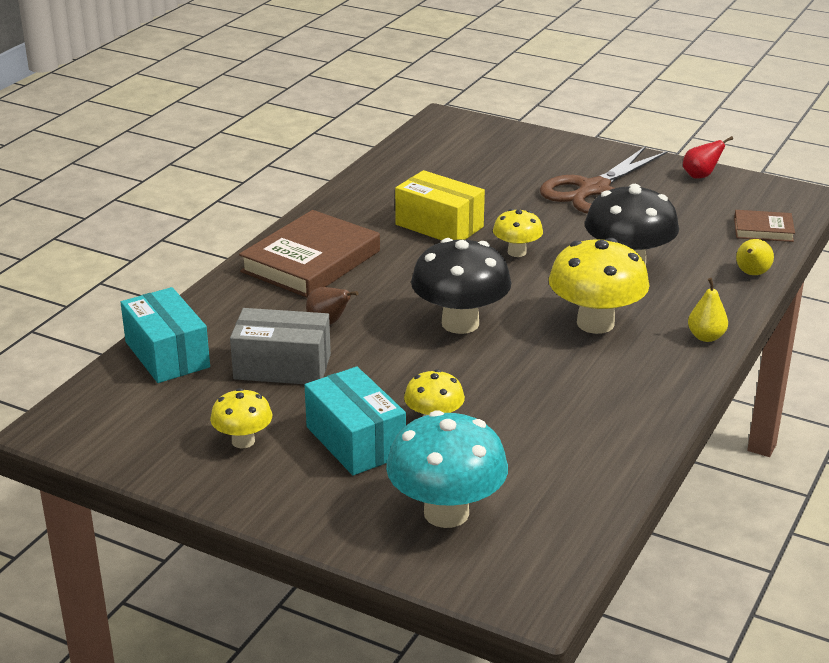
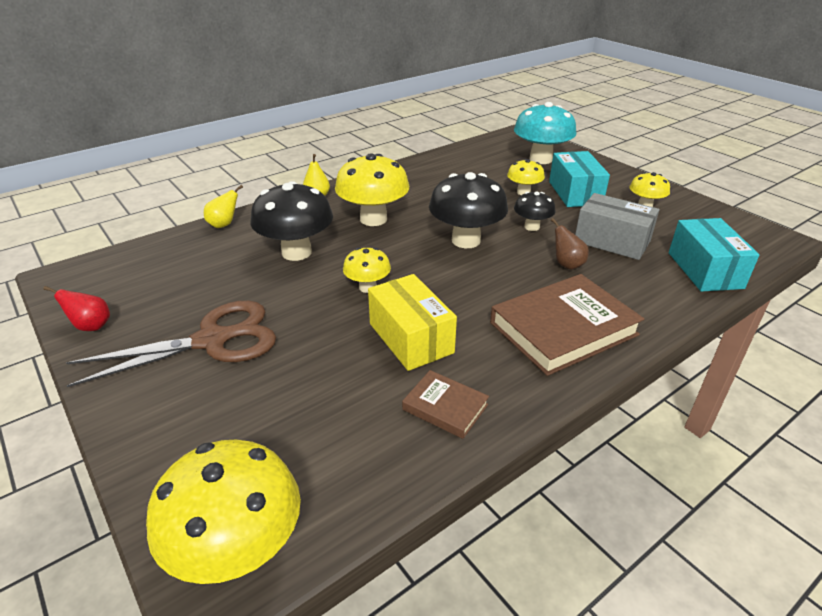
camera: 155 degrees left, 5 degrees up
(391, 363) = (532, 227): none -> black mushroom
(446, 128) = (238, 551): none -> yellow mushroom
(763, 230) = (152, 254): brown book -> brown book (445, 407)

